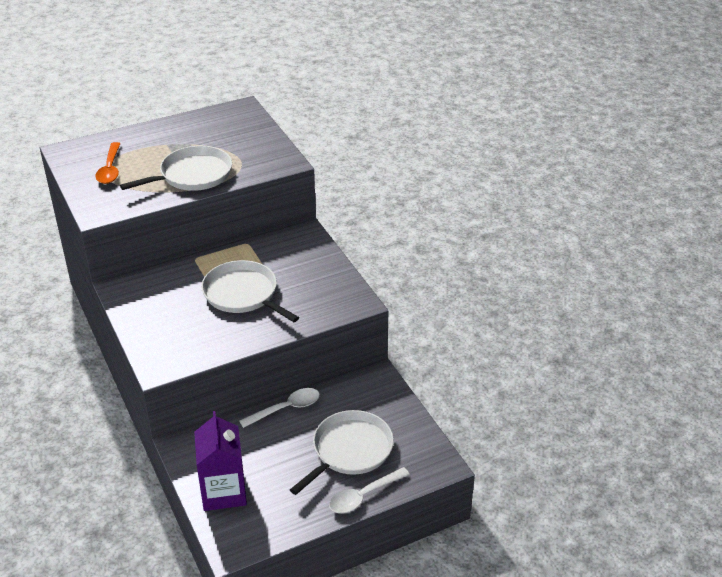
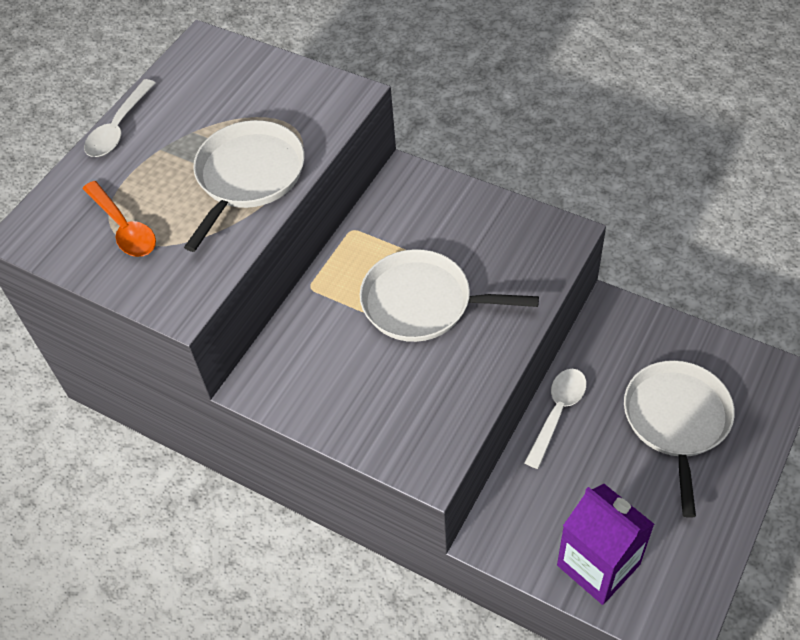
camera: 30 degrees left, 15 degrees up
(364, 496) = (746, 466): white spoon -> white spoon (118, 128)

